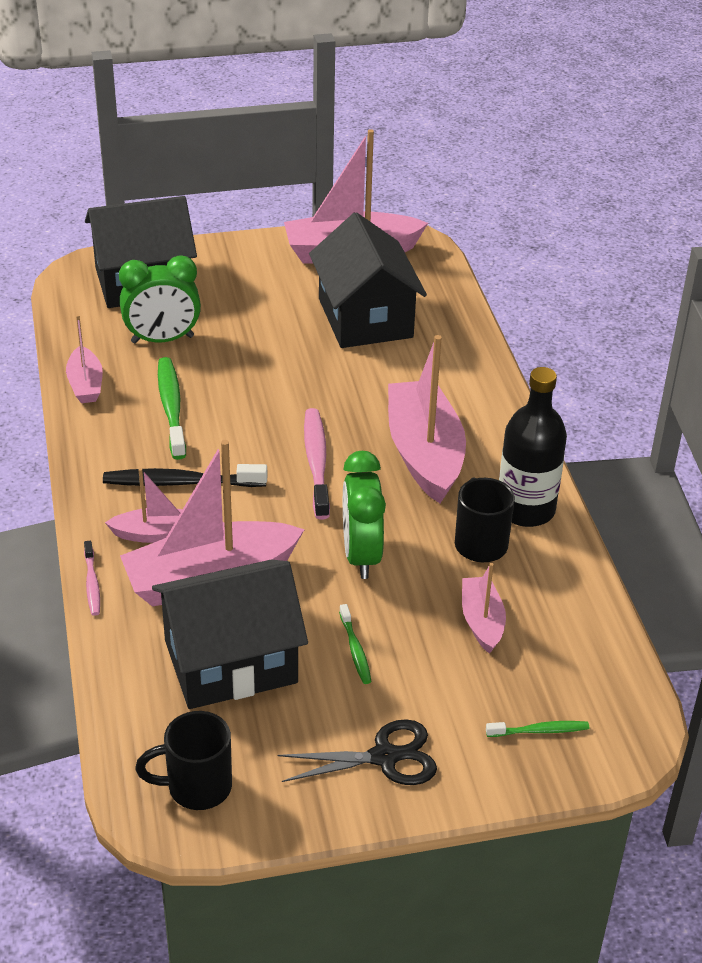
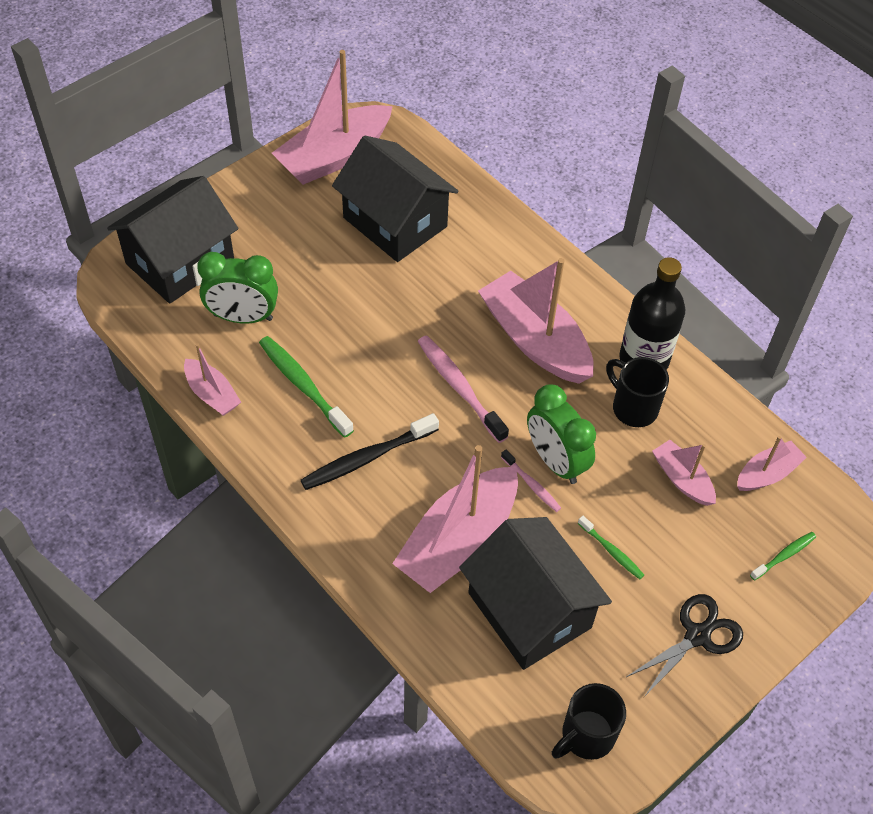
camera: 30 degrees left, 15 degrees up
(92, 583) = (369, 592): pink toothbrush -> pink toothbrush (531, 484)
(156, 534) = (384, 518): pink boat -> pink boat (767, 473)
(162, 339) = (243, 317): green clock -> green clock turned 45 degrees clockwise
(230, 661) = (529, 610): black house -> black house turned 75 degrees counterclockwise

